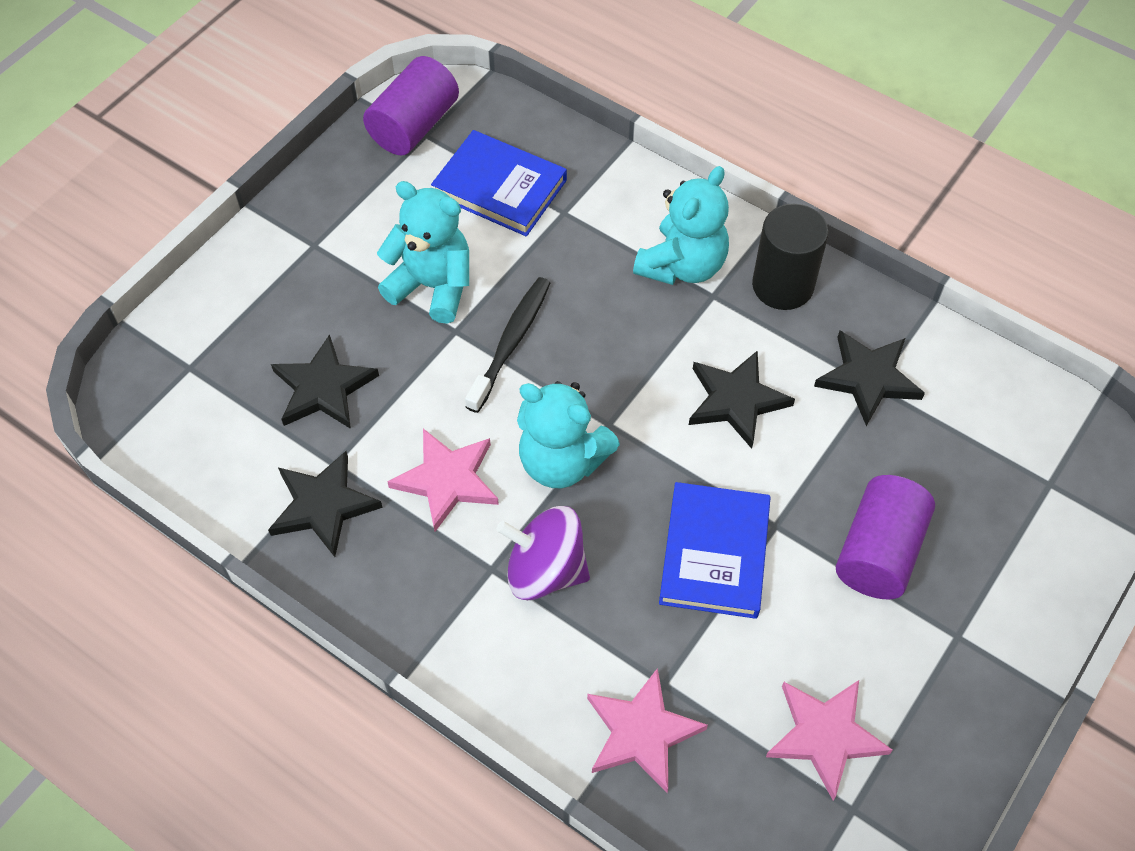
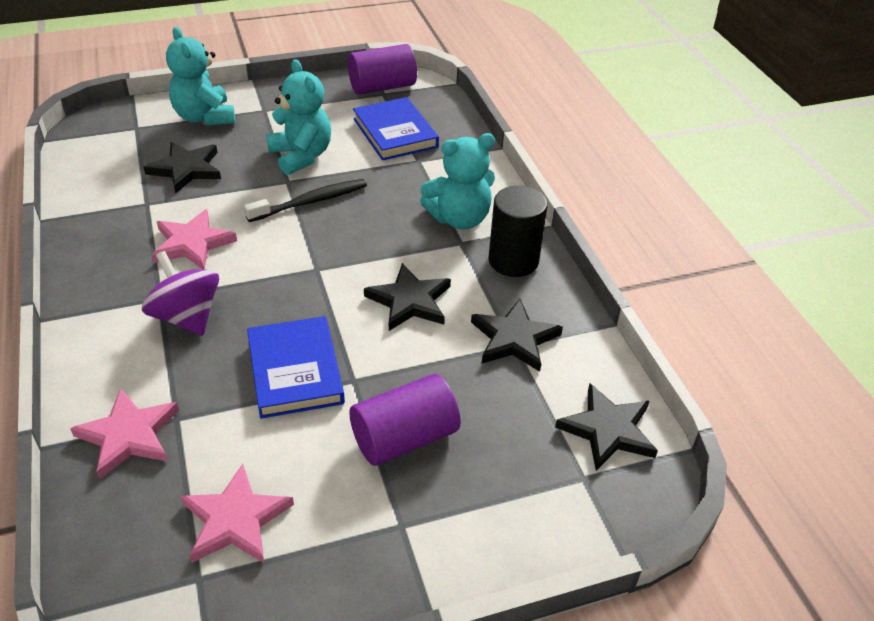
camera: 35 degrees right, 15 degrees down
(323, 505) = (116, 218): black star -> black star (608, 430)
(562, 461) = (266, 271): turquoise teddy bear -> turquoise teddy bear (204, 117)
(714, 553) = (295, 370): blue book -> blue book turned 60 degrees counterclockwise

